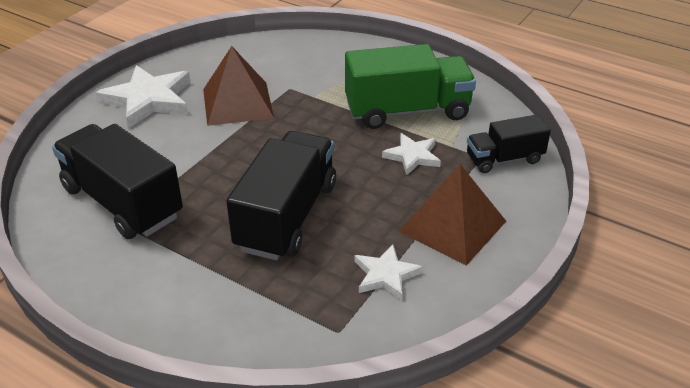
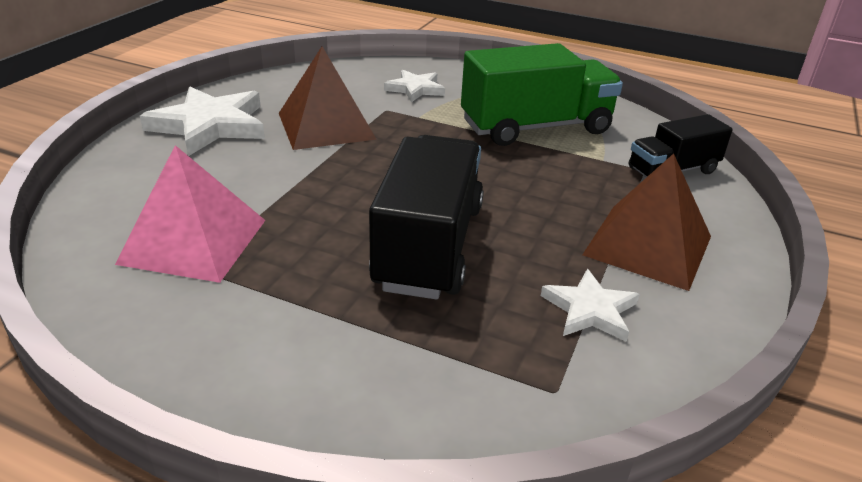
camera: 10 degrees left, 5 degrees down
(122, 202) = (194, 241): black truck -> pink pyramid
(412, 156) = (563, 172): white star -> white star (415, 89)

